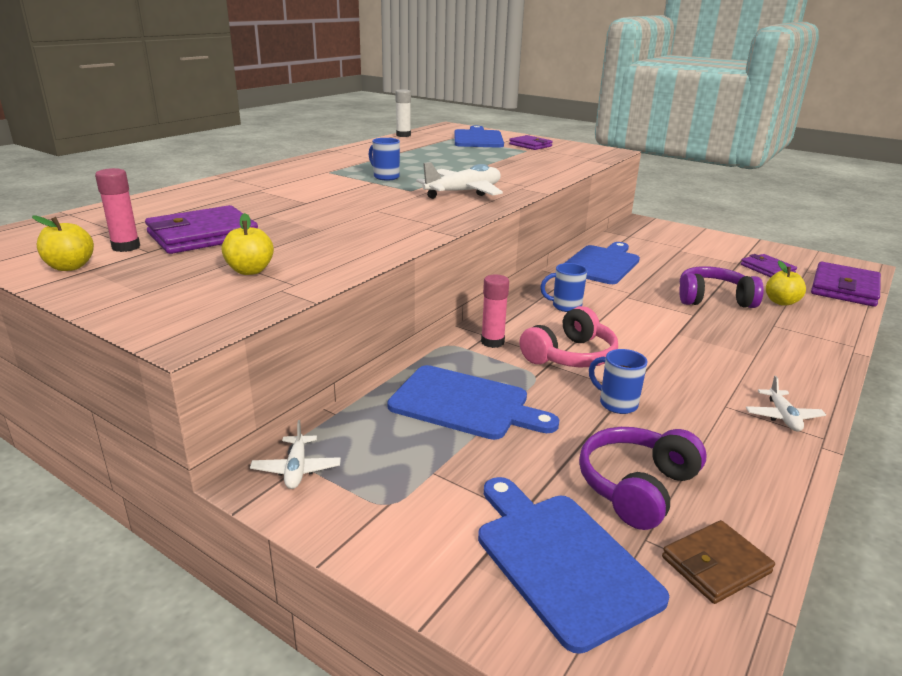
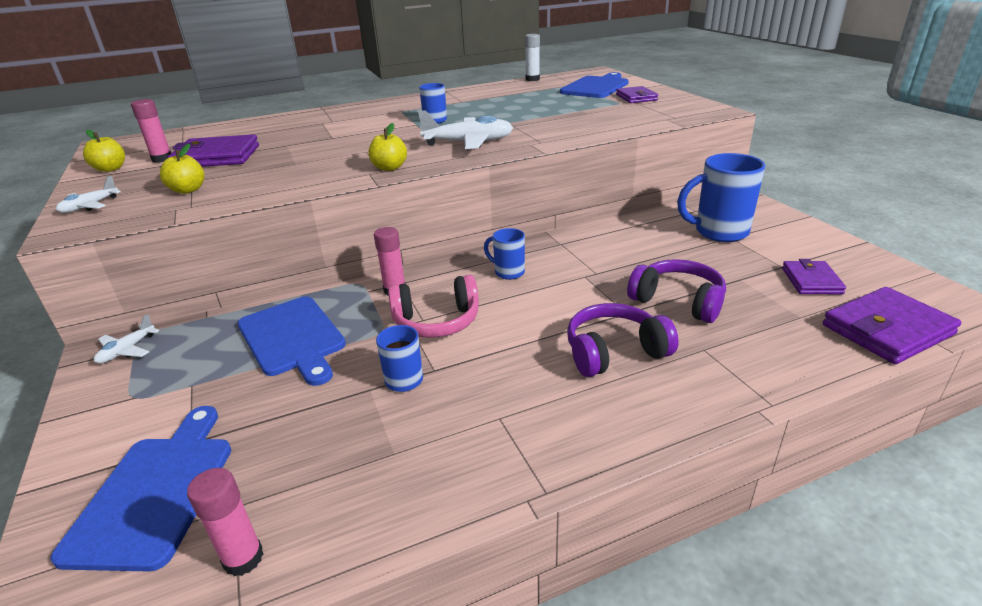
camera: 35 degrees right, 5 degrees up
(601, 264) = (614, 236): blue cutting board -> none
(637, 487) = (298, 460): purple headphones -> purple headphones (614, 352)
(667, 248) = (719, 232): none -> blue mug
(715, 565) = (243, 558): brown wallet -> pink glue stick
(781, 302) = (761, 325): yellow apple -> yellow apple (389, 168)
(783, 417) = (539, 452): white plane -> white plane (89, 206)

